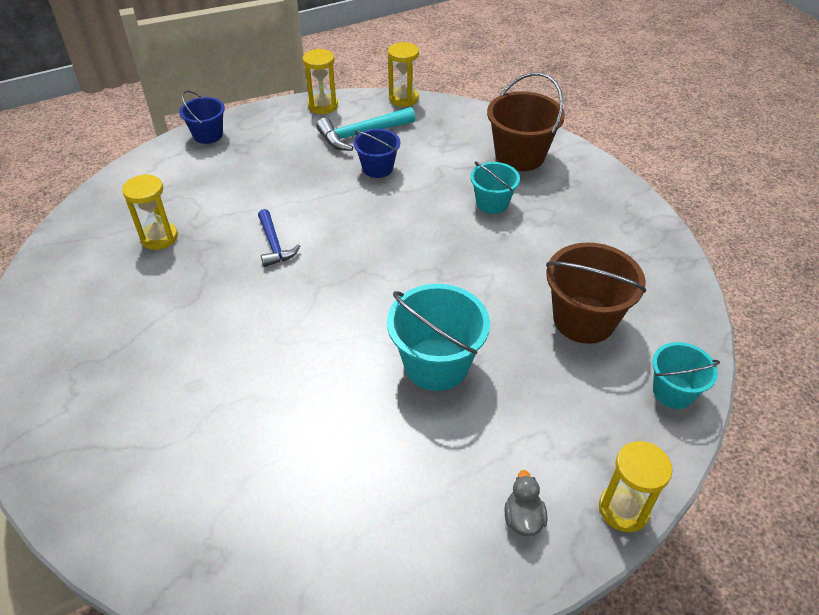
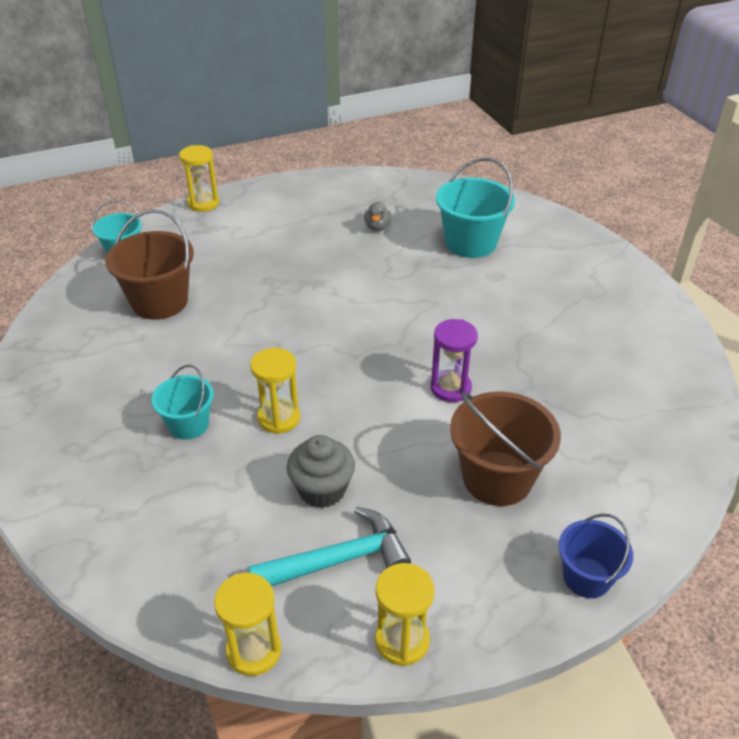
camera: 175 degrees left, 5 degrees down
(159, 237) = (584, 404): yellow hourglass -> yellow hourglass (279, 418)
(274, 245) = (450, 388): blue hammer -> purple hourglass
(377, 168) = (322, 489): blue bucket -> grey cupcake
(436, 364) = (300, 278): turquoise bucket -> turquoise bucket (470, 243)
(519, 156) = (116, 498): brown bucket -> brown bucket (497, 478)
(523, 518) = (267, 203): grey duck -> grey duck (377, 227)

